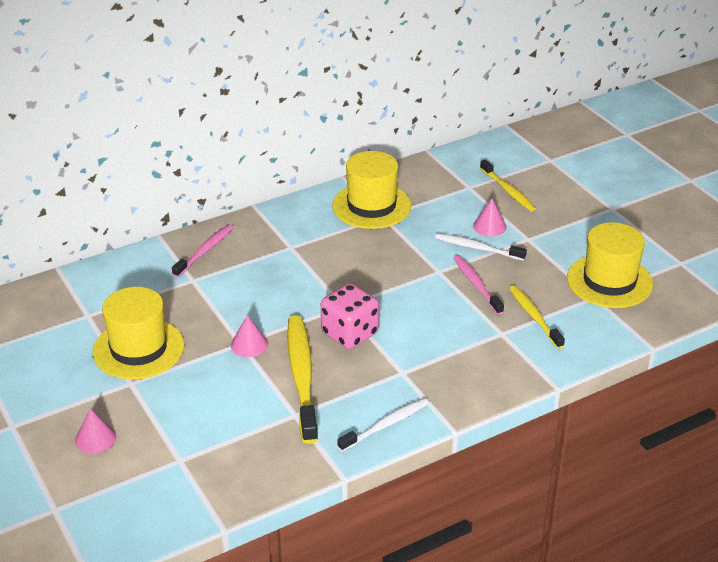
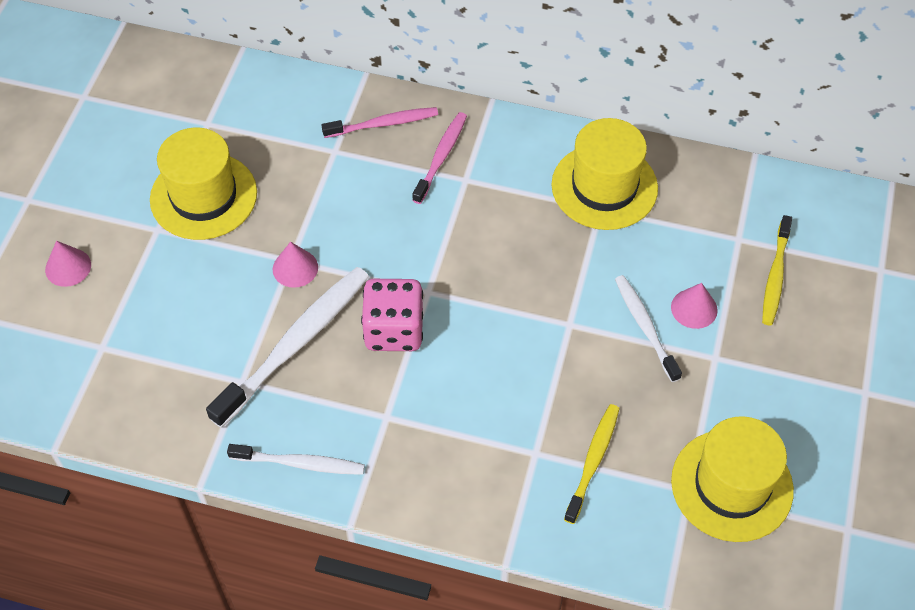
camera: 45 degrees right, 20 degrees up
(302, 376) = (295, 344): yellow toothbrush -> white toothbrush
(476, 284) = (585, 372): pink toothbrush -> pink toothbrush (441, 157)

